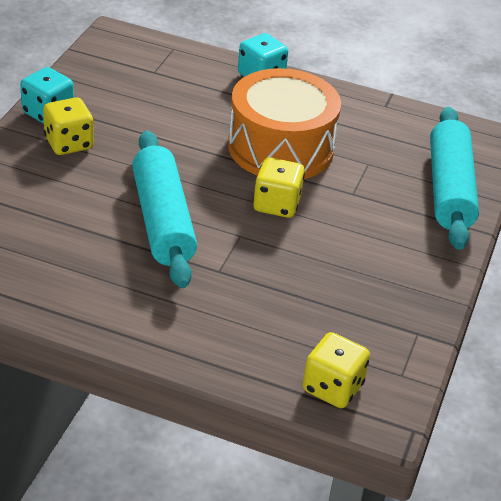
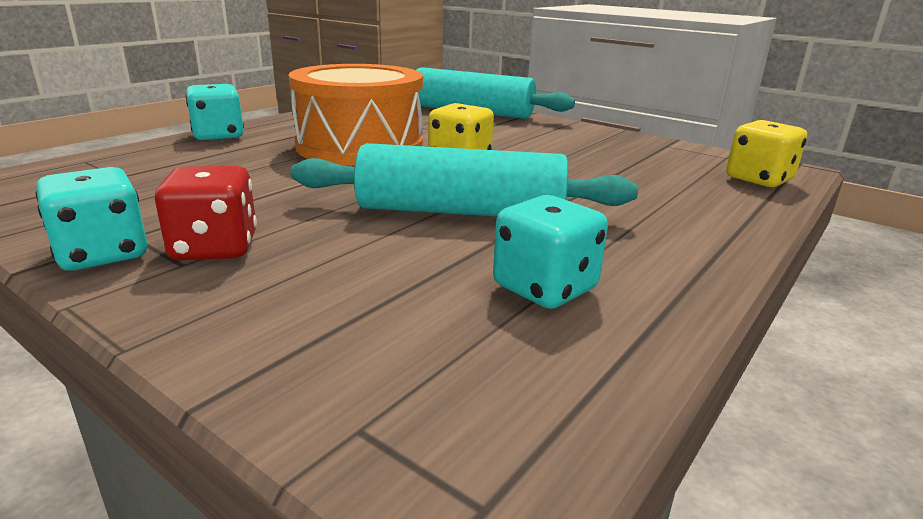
camera: 70 degrees left, 15 degrees down
(66, 266) = (545, 288): none -> turquoise dice
(68, 143) = (215, 248): yellow dice -> red dice

